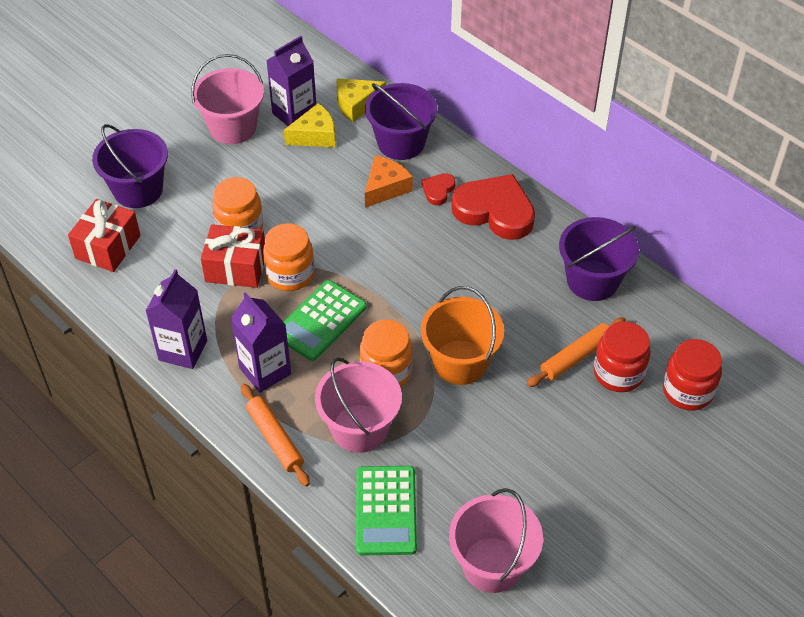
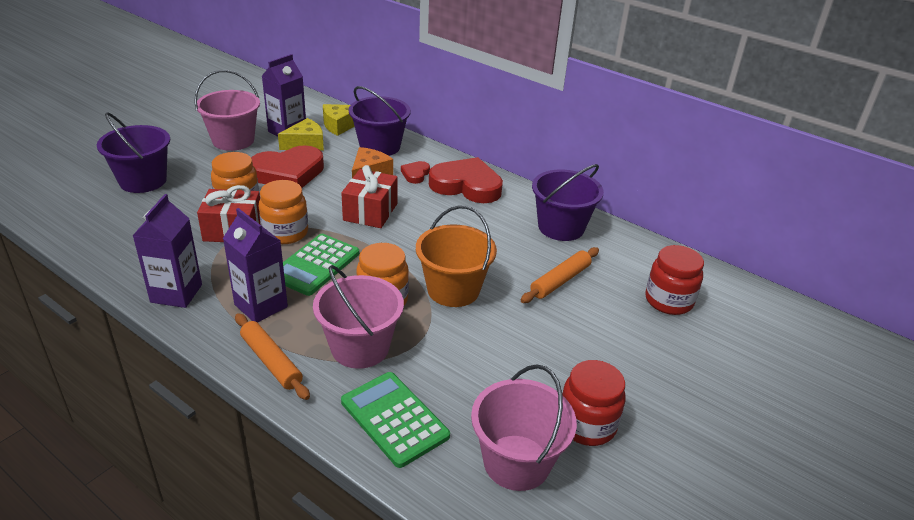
camera: 10 degrees left, 15 degrees down
(108, 247) = (108, 220): red gift -> red gift (370, 212)
(294, 183) = (288, 173): none -> red heart
(386, 511) = (394, 419): green calculator -> green calculator turned 150 degrees clockwise
(618, 373) = (602, 291): red jar -> red jar (587, 425)

